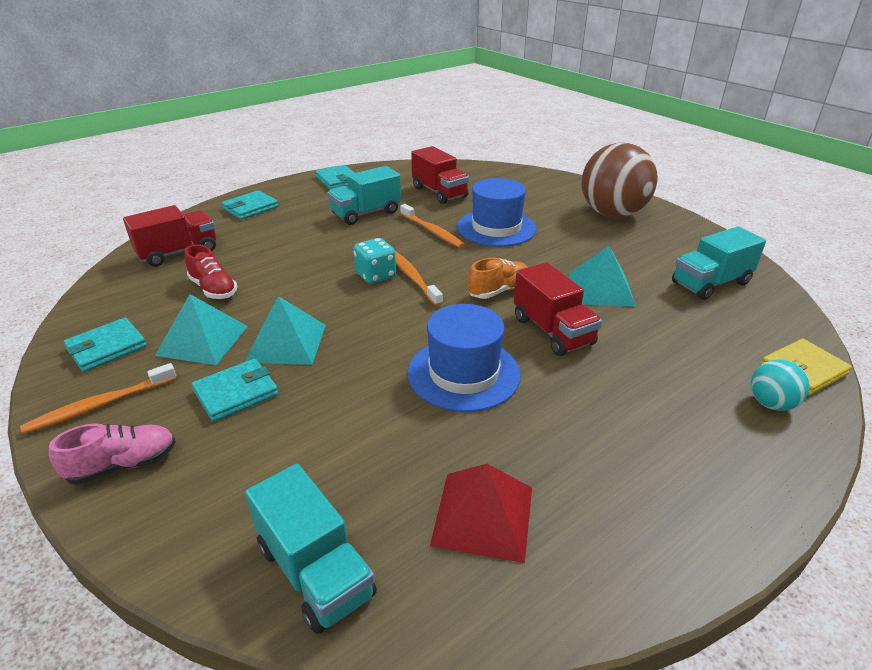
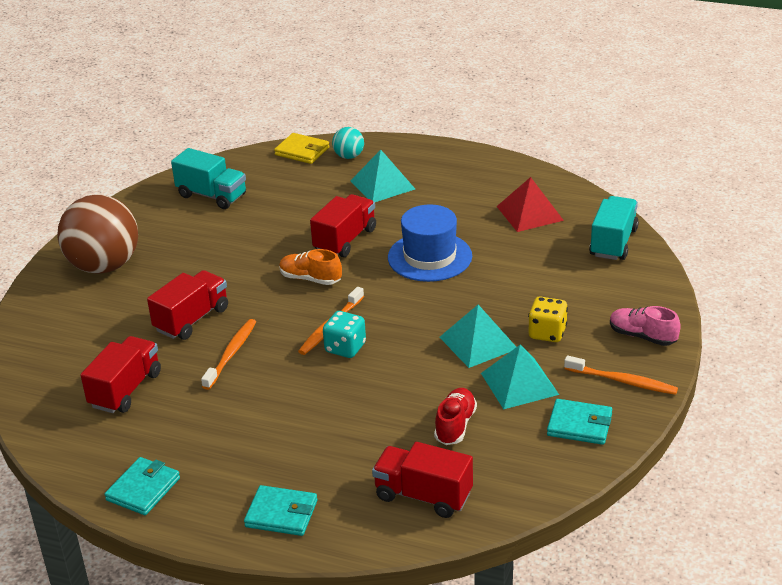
camera: 120 degrees left, 0 degrees up
(236, 393) = (547, 333): turquoise wallet -> yellow dice
(366, 213) = (224, 416): turquoise truck -> none
(496, 228) = (191, 319): blue hat -> red truck
(601, 289) = (264, 236): turquoise pyramid -> turquoise pyramid (382, 184)

